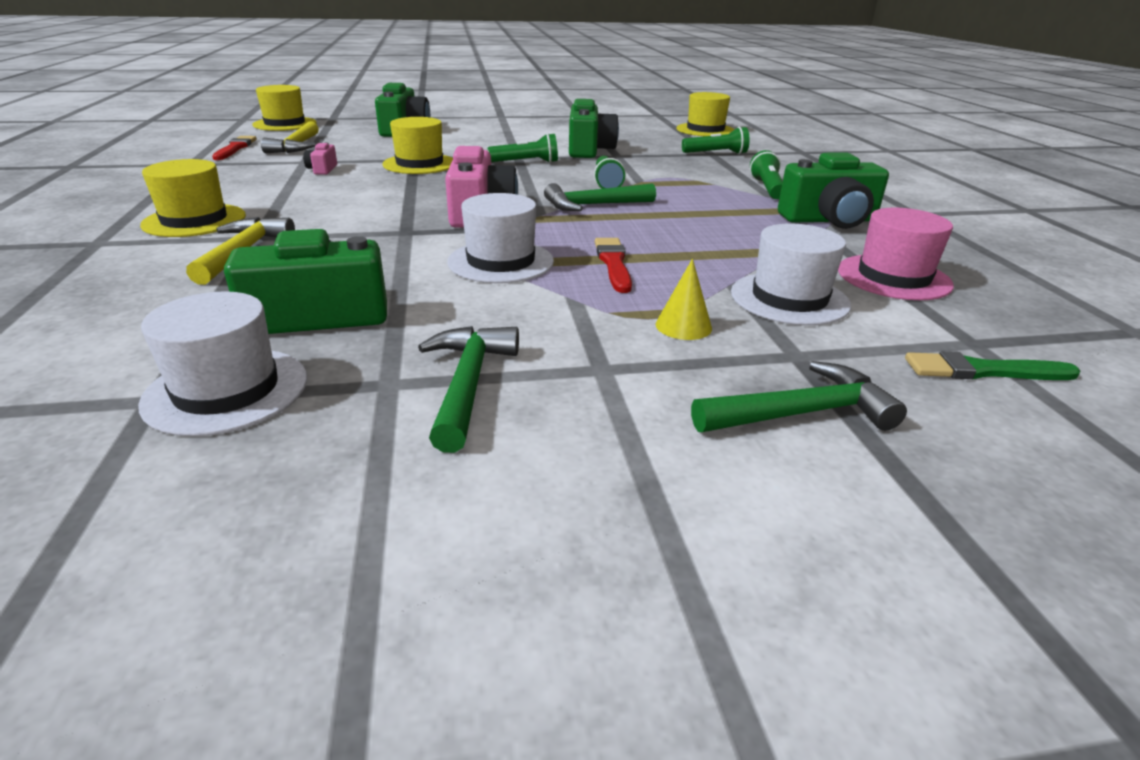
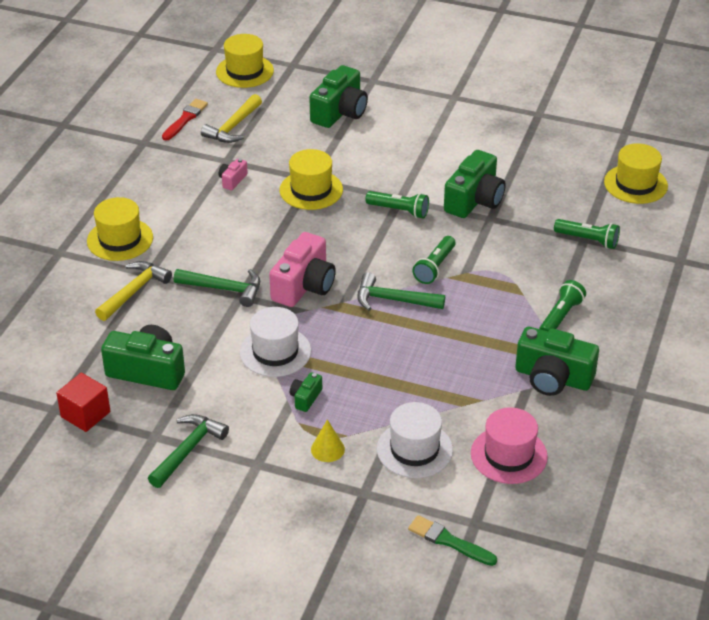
camera: 30 degrees right, 10 degrees up
(226, 390) = (85, 414): white hat -> red cube
(589, 289) = (305, 398): none -> green camera
(613, 263) = (342, 377): red brush -> none
(801, 413) = (321, 527): green hammer -> green hammer (224, 289)

